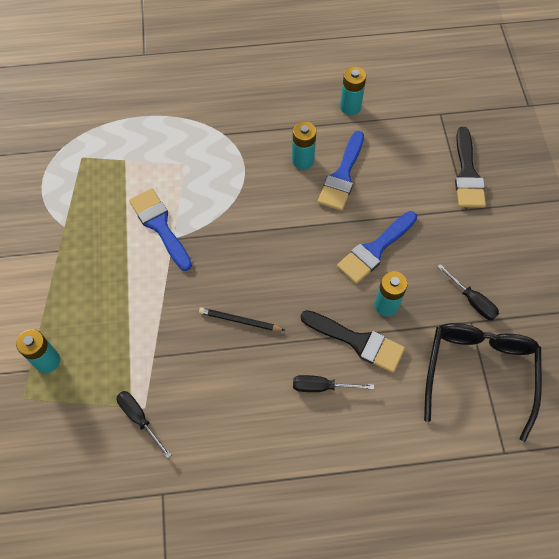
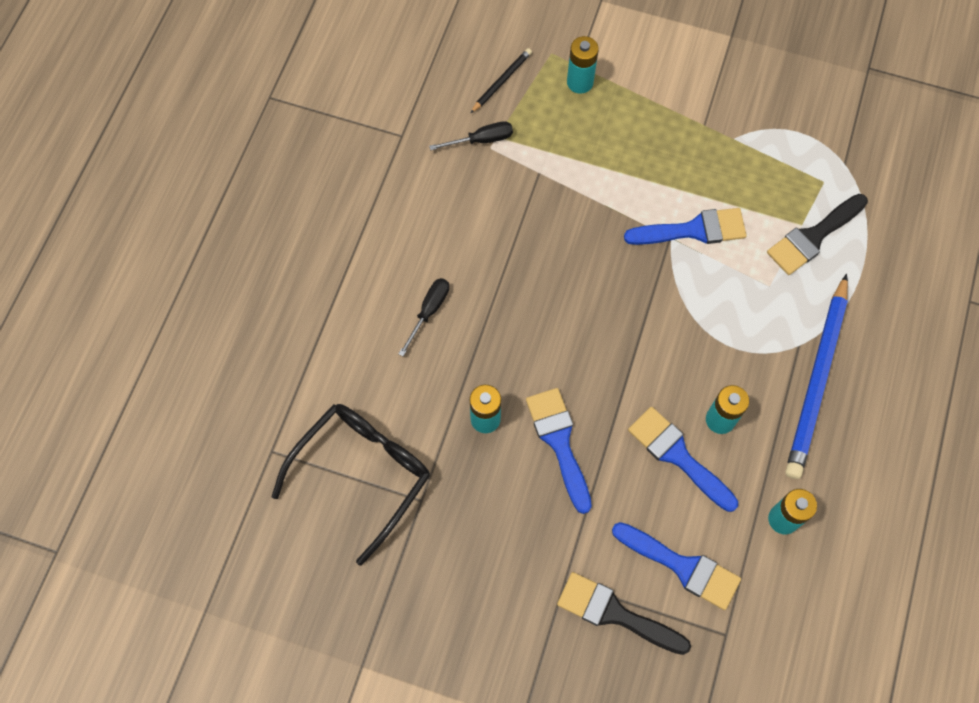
camera: 115 degrees right, 5 degrees up
(240, 320) = (539, 265): black pencil -> black pencil (501, 82)
(243, 117) = (816, 379): none -> blue pencil
(357, 341) = (459, 369): black brush -> black brush (813, 237)
(414, 149) = (682, 566): none -> blue brush
(472, 300) = (445, 516): black screwdriver -> none
(479, 373) = (362, 474): black glasses -> black glasses turned 90 degrees counterclockwise

